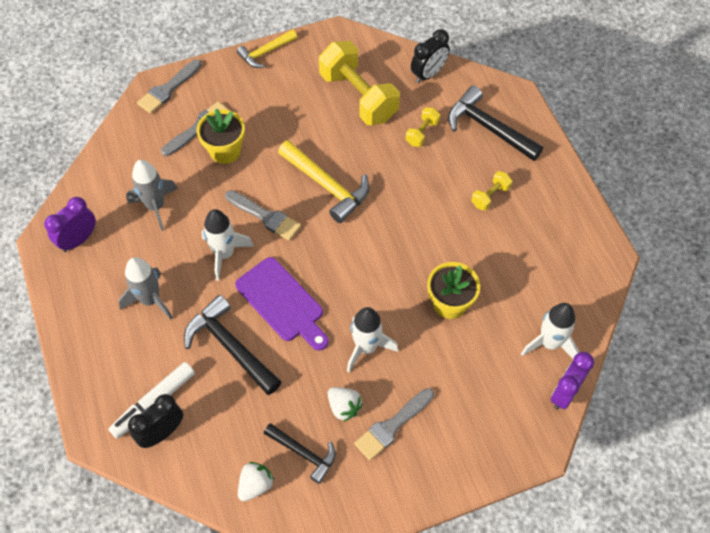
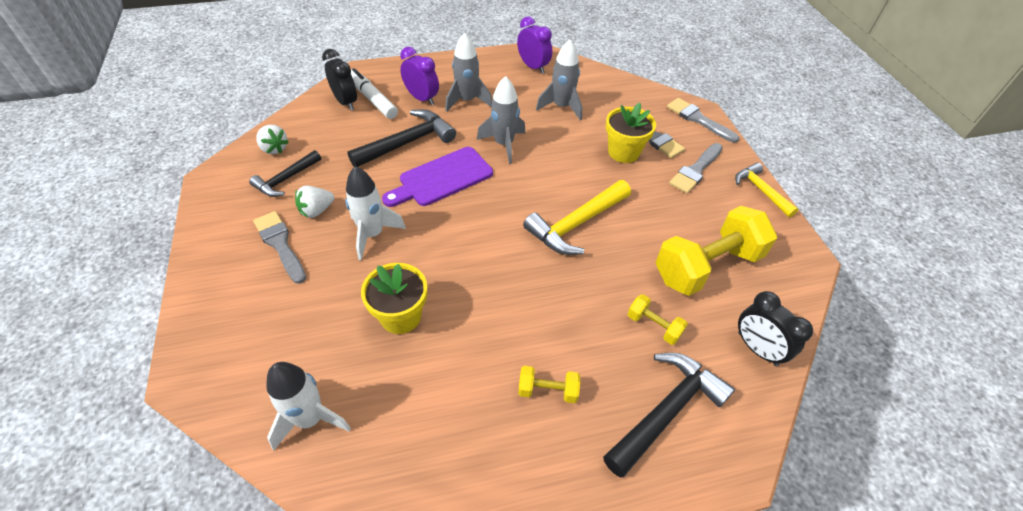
camera: 95 degrees right, 10 degrees down
(224, 254) = (504, 145): white rocket -> grey rocket
(265, 216) = (542, 174): grey brush -> grey brush (695, 170)
(490, 196) = (547, 390): yellow dumbbell -> yellow dumbbell turned 45 degrees counterclockwise
(565, 393) = (236, 422): purple clock -> purple clock (422, 98)

